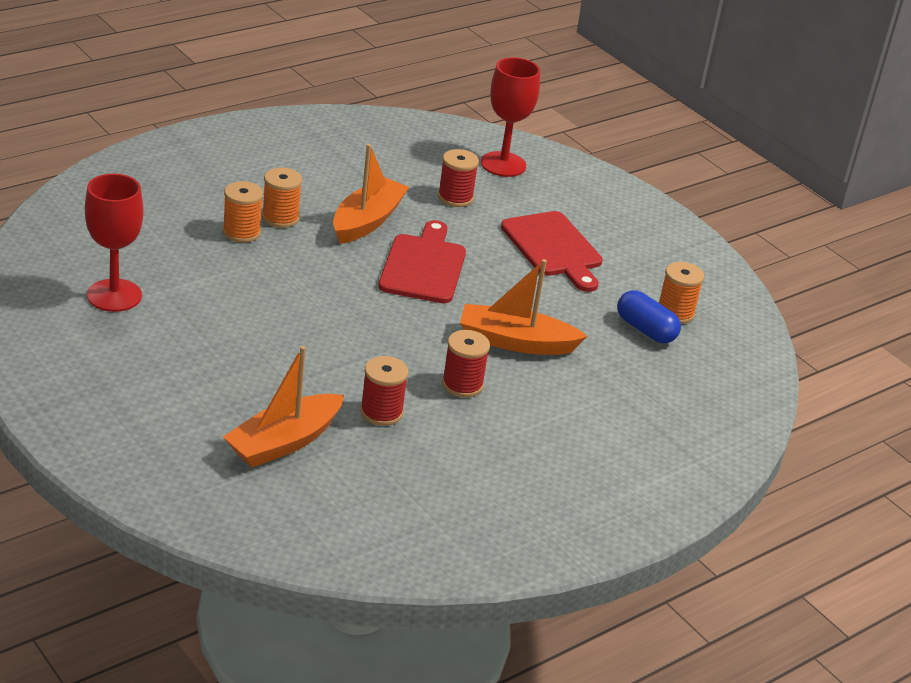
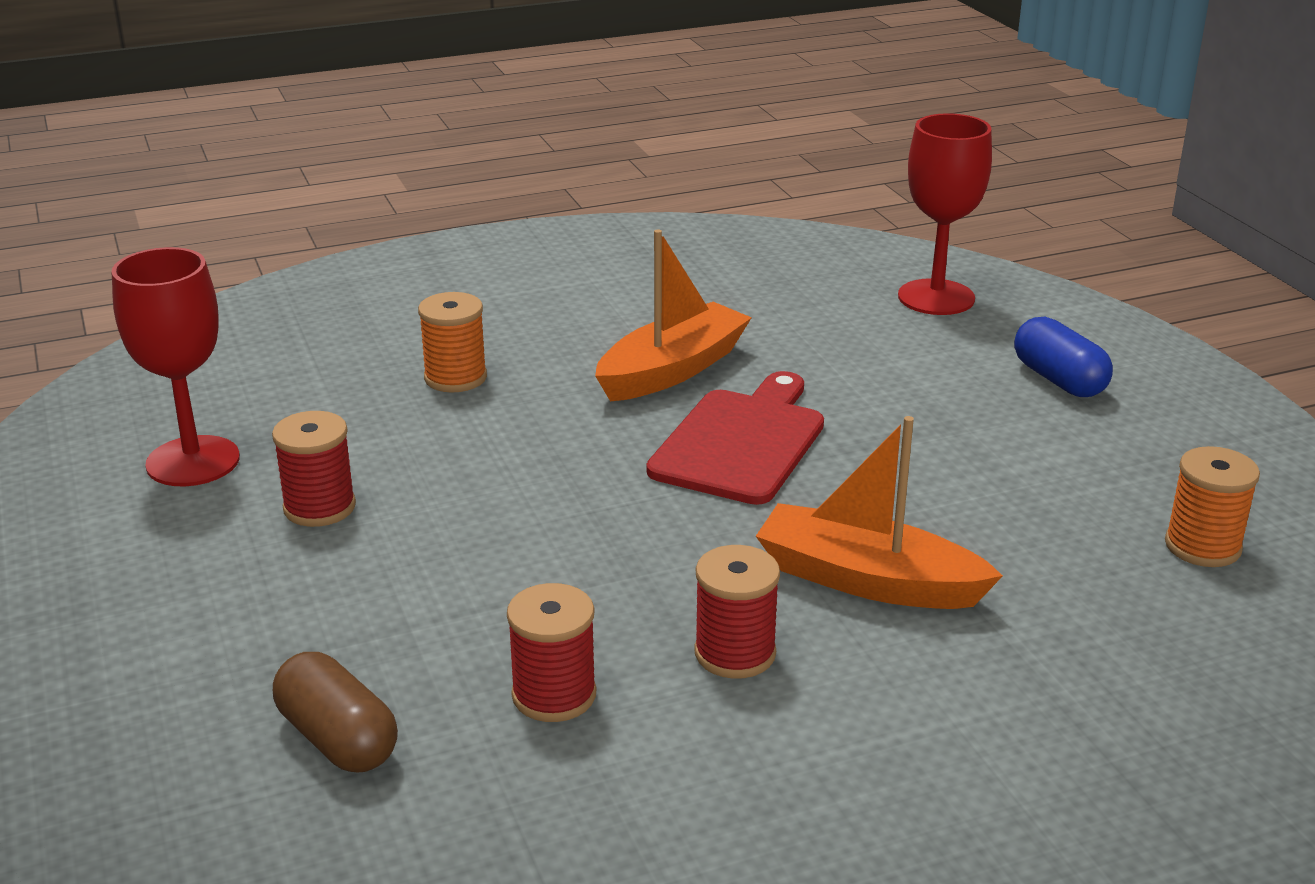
camera: 20 degrees right, 5 degrees down
(280, 218) = (530, 359): orange spool -> none
(284, 442) = (337, 739): orange boat -> brown capsule
(455, 198) = (837, 342): red spool -> red spool (319, 507)
(553, 248) = (989, 425): red cutting board -> none
(645, 330) = (1135, 574): blue capsule -> blue capsule (1059, 380)

